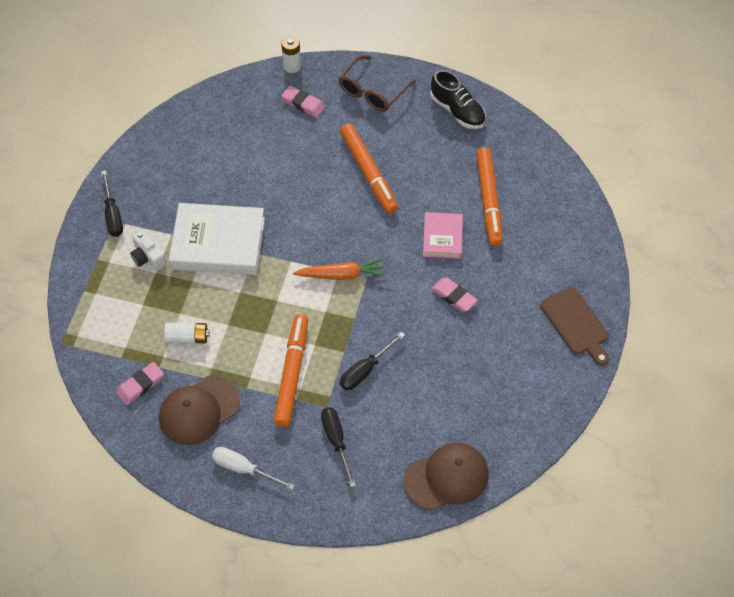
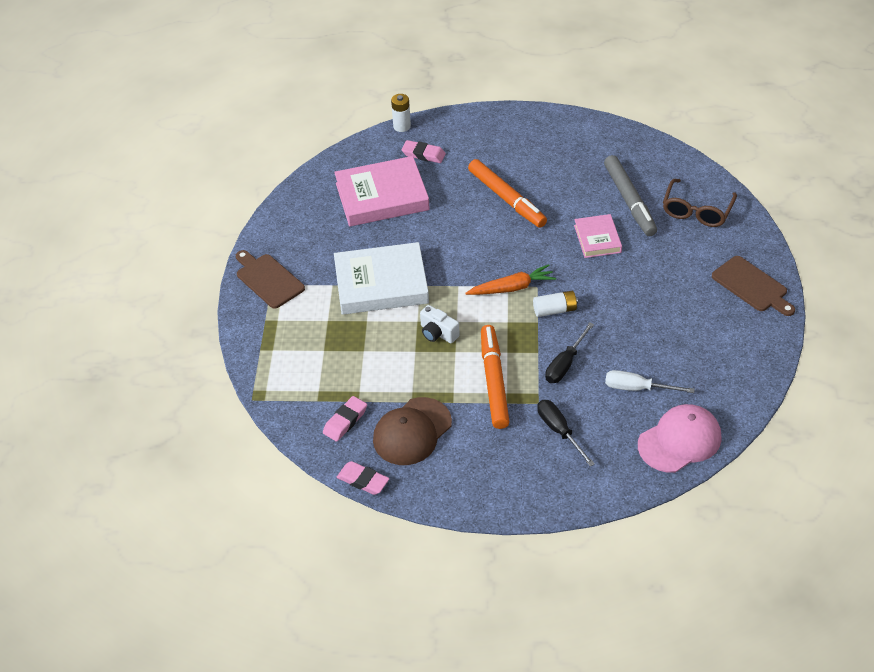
camera: 10 degrees left, 10 degrees down
(113, 215) = (268, 279): black screwdriver -> brown cutting board
(148, 257) = (315, 309): white camera -> white camera (438, 333)
(187, 338) = (378, 370): white battery -> white battery (555, 310)
(244, 469) = (475, 474): white screwdriver -> white screwdriver (637, 388)
(248, 144) = (382, 196): none -> pink book
(373, 91) = (486, 132): brown glasses -> brown glasses (697, 210)
(446, 477) = (679, 441): brown cap -> pink cap
(453, 296) = (627, 285): pink eraser -> pink eraser (363, 480)
(457, 111) = (572, 134): black shoe -> none
(489, 201) = (629, 201): orange marker -> grey marker

